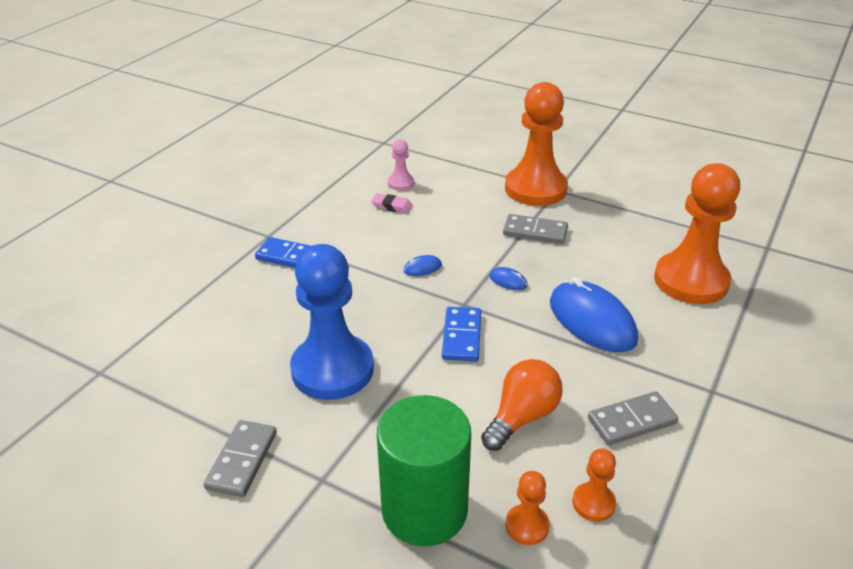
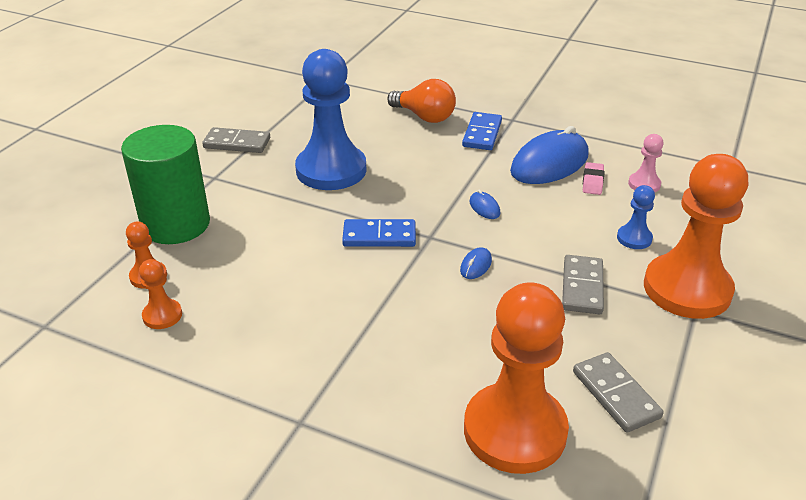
camera: 85 degrees right, 0 degrees up
(474, 200) = (634, 238): none -> blue pawn
(522, 417) = (269, 274): orange light bulb -> orange light bulb (424, 117)
(592, 321) = (414, 328): blue mouse -> blue mouse (549, 164)
(631, 421) = (258, 348): grey domino -> grey domino (616, 394)

